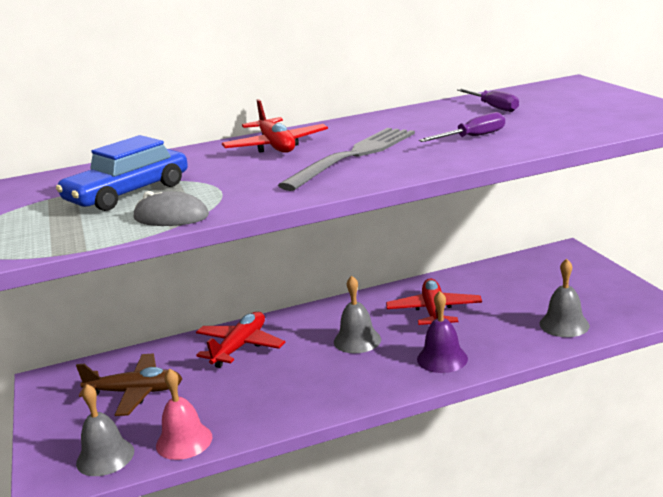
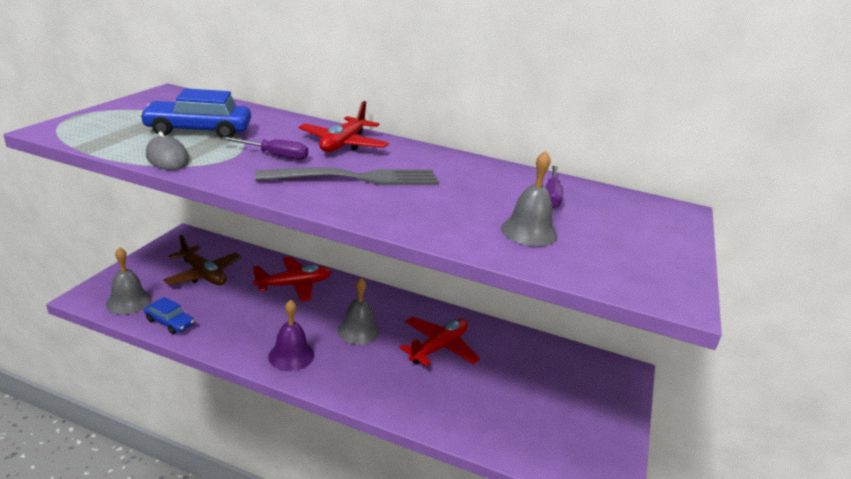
camera: 35 degrees right, 5 degrees up
(184, 441) = (170, 322): pink bell -> blue car
(442, 358) = (380, 385): purple bell -> purple bell (291, 355)
(473, 137) = (462, 211): purple screwdriver -> purple screwdriver (275, 155)
(564, 324) = (508, 430): grey bell -> grey bell (529, 232)

